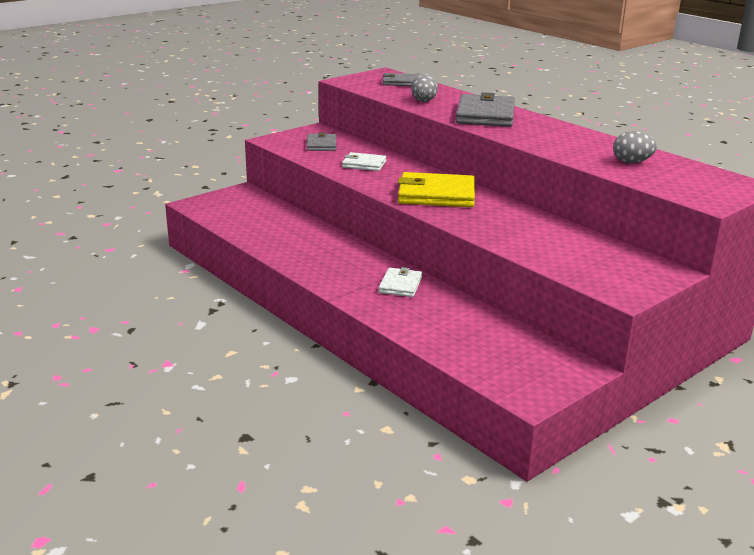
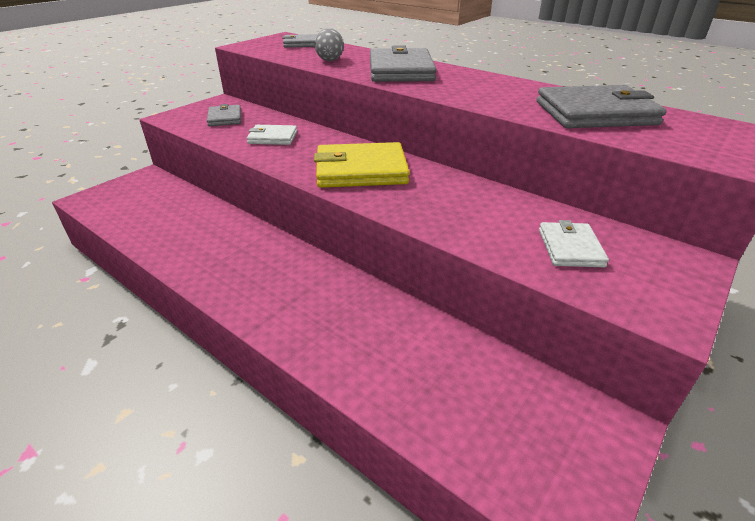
camera: 10 degrees left, 10 degrees up
(400, 285) = (333, 295): white wallet -> white wallet (570, 247)
(632, 162) = (595, 113): grey egg -> grey wallet

